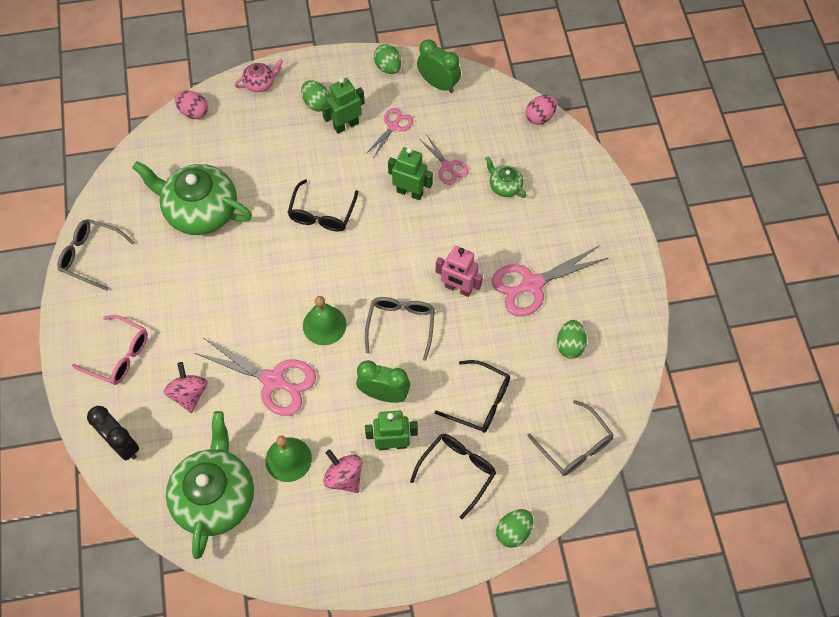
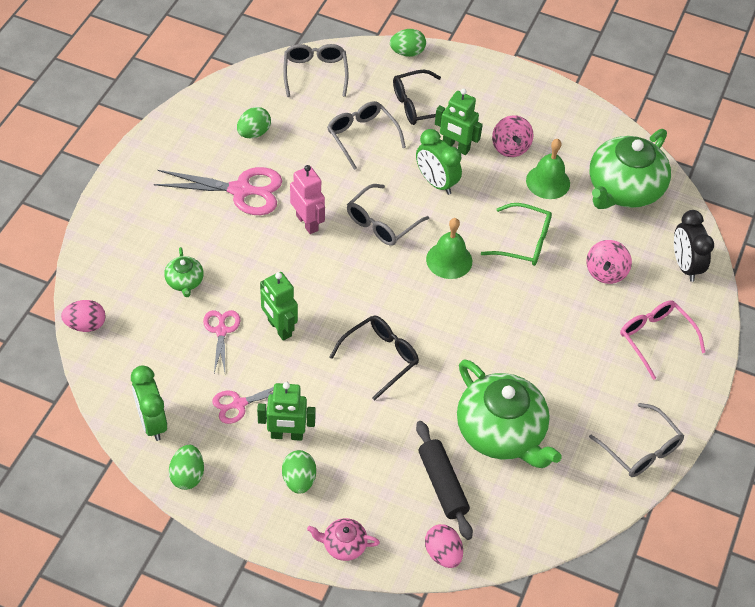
camera: 150 degrees left, 10 degrees down
(220, 153) = (442, 484): none -> black rolling pin
(273, 381) = (524, 242): pink scissors -> green glasses
(480, 402) = (362, 136): black glasses -> grey glasses

